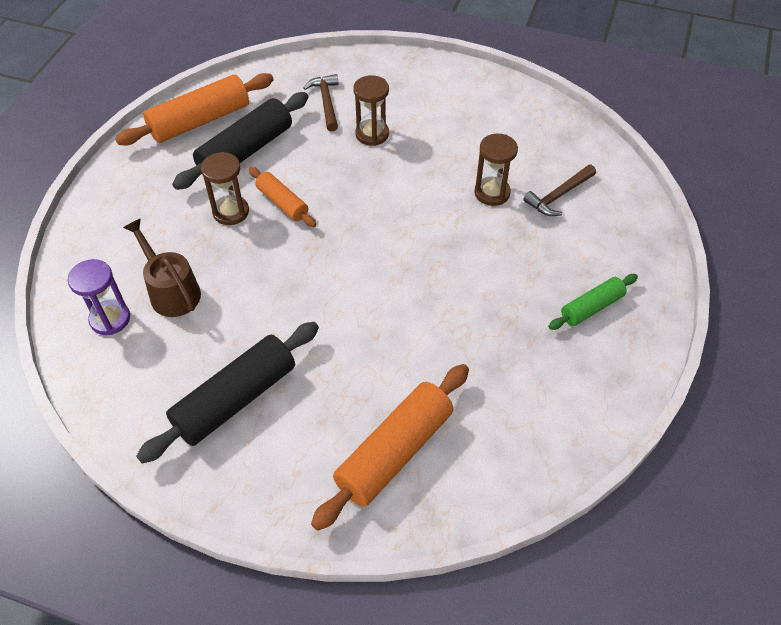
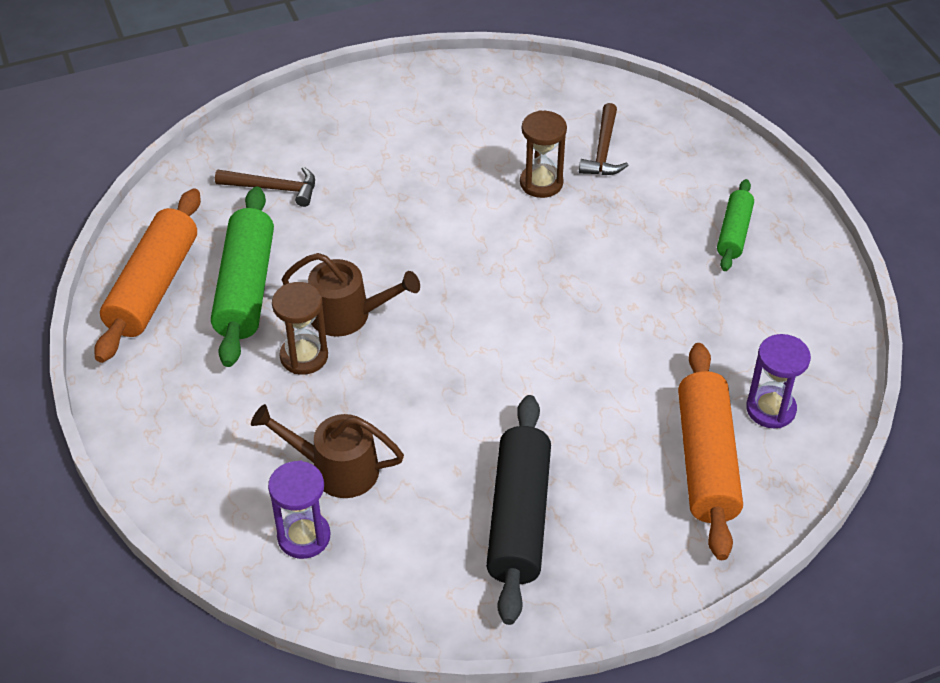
camera: 40 degrees left, 5 degrees down
(246, 151) = (246, 288): black rolling pin -> green rolling pin
(282, 203) = (348, 315): orange rolling pin -> brown watering can
(326, 102) = (273, 188): brown hammer -> brown hammer turned 150 degrees clockwise
(372, 134) = (361, 193): brown hourglass -> none
(480, 449) = (770, 409): none -> purple hourglass

